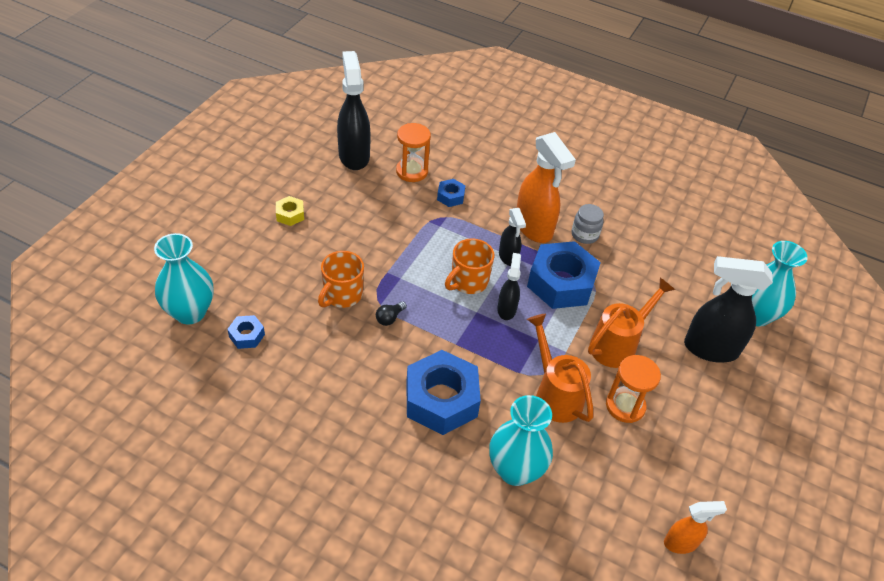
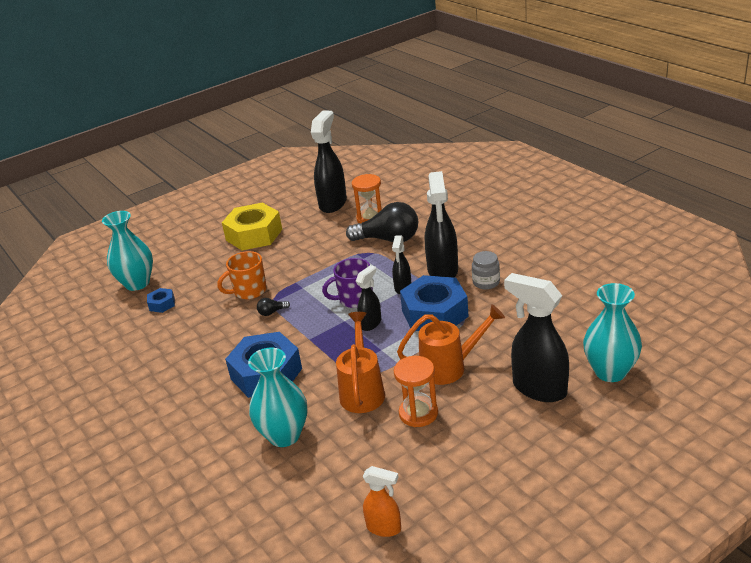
camera: 35 degrees right, 15 degrees down
(290, 215) = (254, 235): yellow nut -> yellow nut, size x2.20
(450, 196) = (388, 239): blue nut -> black light bulb
(468, 281) = (355, 299): orange mug -> purple mug
(534, 228) = (443, 271): orange spray bottle -> black spray bottle

